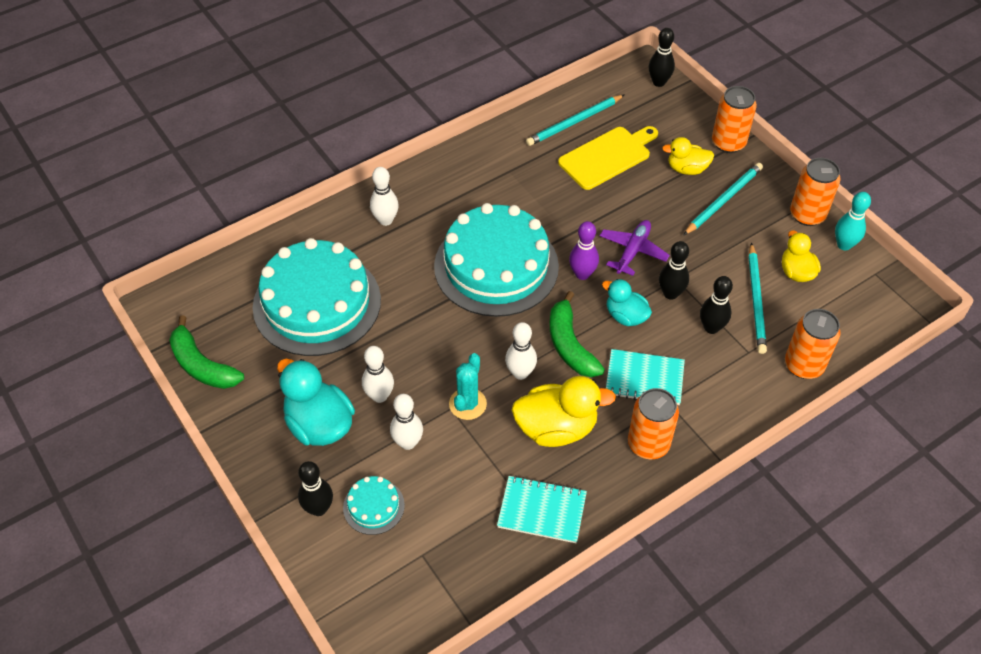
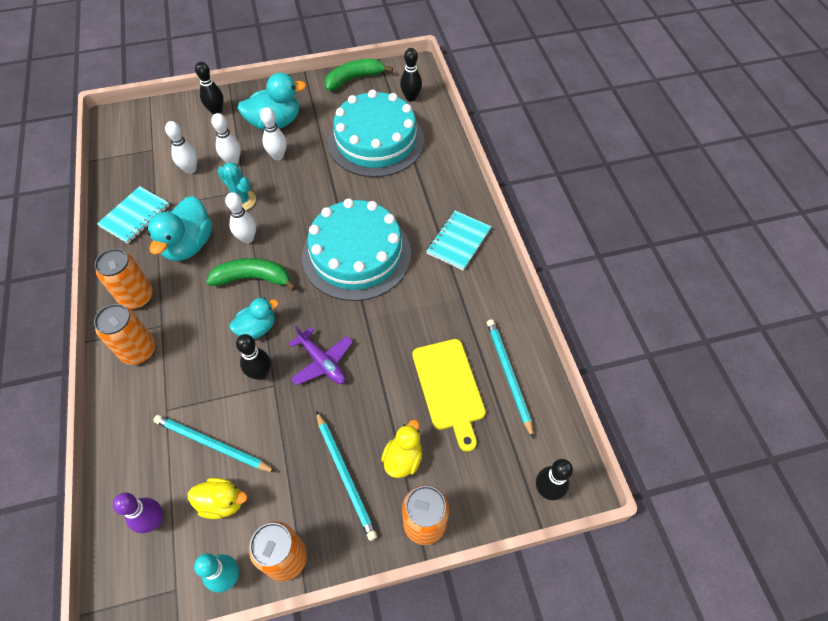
camera: 110 degrees right, 5 degrees up
(373, 506) = (200, 135): turquoise cake -> none
(385, 220) = (439, 197): white bowling pin -> white bowling pin (190, 169)
(556, 428) = (188, 245): yellow duck -> turquoise duck
(582, 274) = (317, 312): purple bowling pin -> purple bowling pin (154, 521)
(644, 379) = (191, 317): turquoise notebook -> turquoise notebook (458, 241)
(711, 327) = (207, 390): black bowling pin -> black bowling pin (411, 97)
(804, 365) = (124, 451): orange can -> orange can (138, 350)

